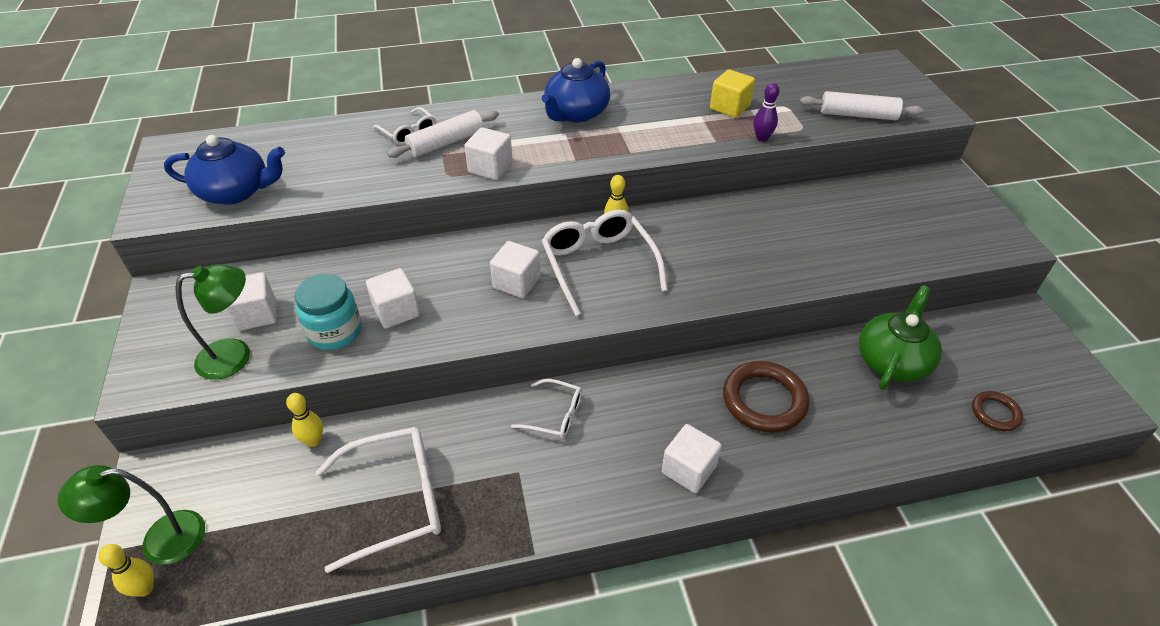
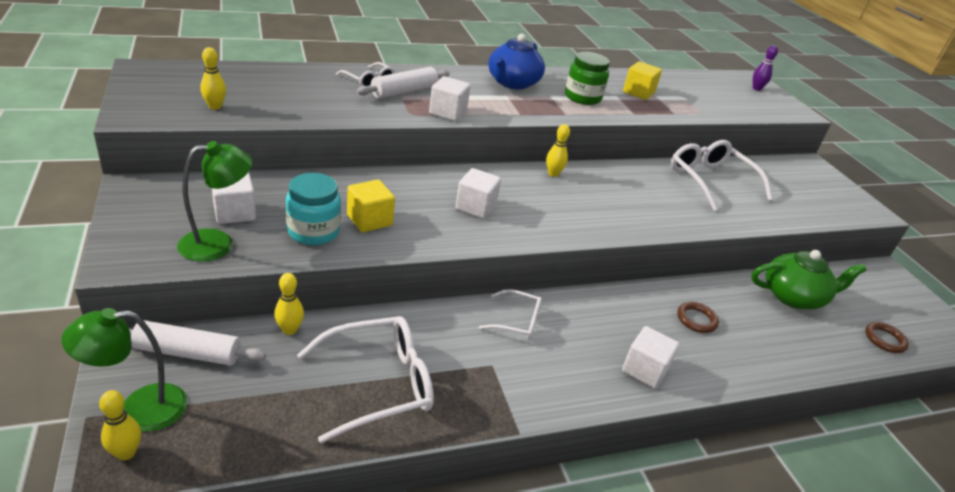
camera: 10 degrees left, 10 degrees down
(236, 191) = (215, 107): blue teapot -> yellow bowling pin
(396, 311) = (369, 220): white cube -> yellow cube
(599, 265) = (545, 200): white glasses -> white glasses (711, 181)
(657, 124) = (582, 97): none -> green jar
(762, 138) = (670, 115): purple bowling pin -> purple bowling pin (756, 88)
(764, 400) = (696, 319): brown ring -> brown ring, size x0.55
(858, 115) = (741, 108): white rolling pin -> white rolling pin (188, 353)
(892, 360) = (793, 296): green teapot -> green teapot turned 60 degrees clockwise

